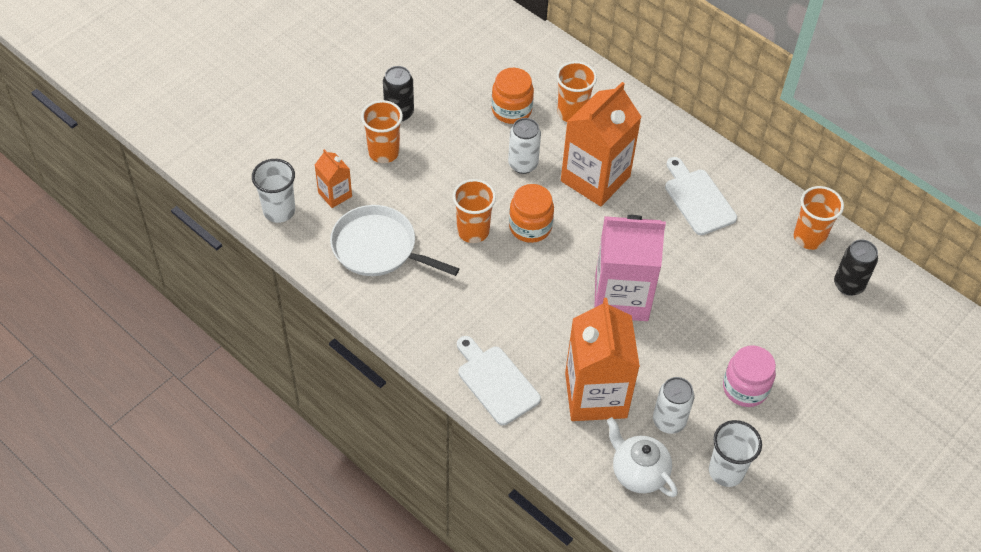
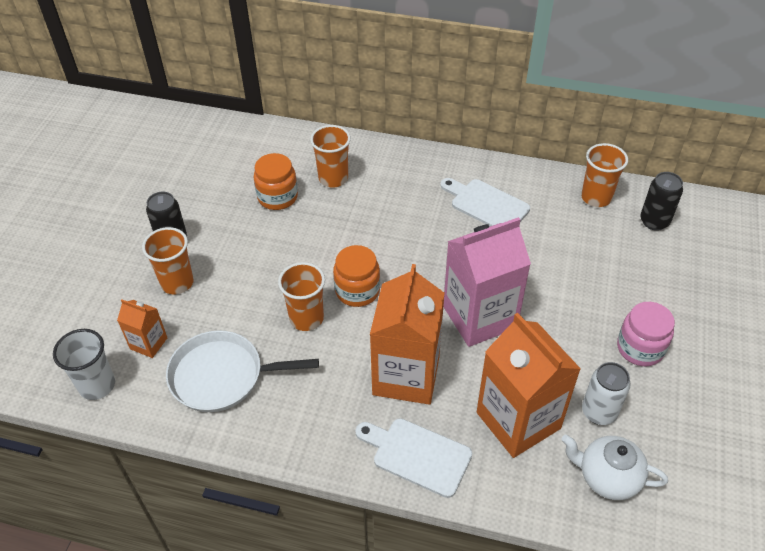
camera: 25 degrees left, 5 degrees down
(523, 164) = (316, 239): white can -> none
(595, 179) = (388, 224): orange carton -> orange carton (406, 375)
(726, 471) = (680, 434): white cup -> none

